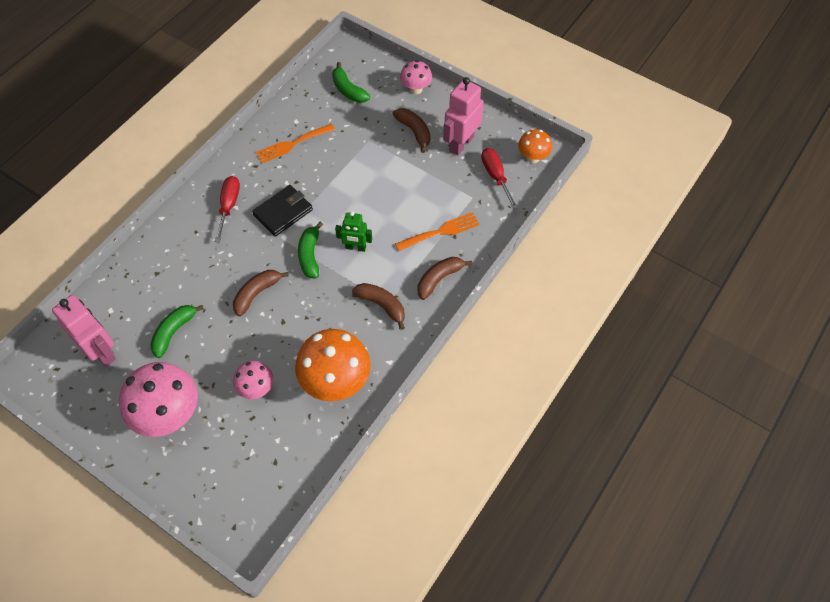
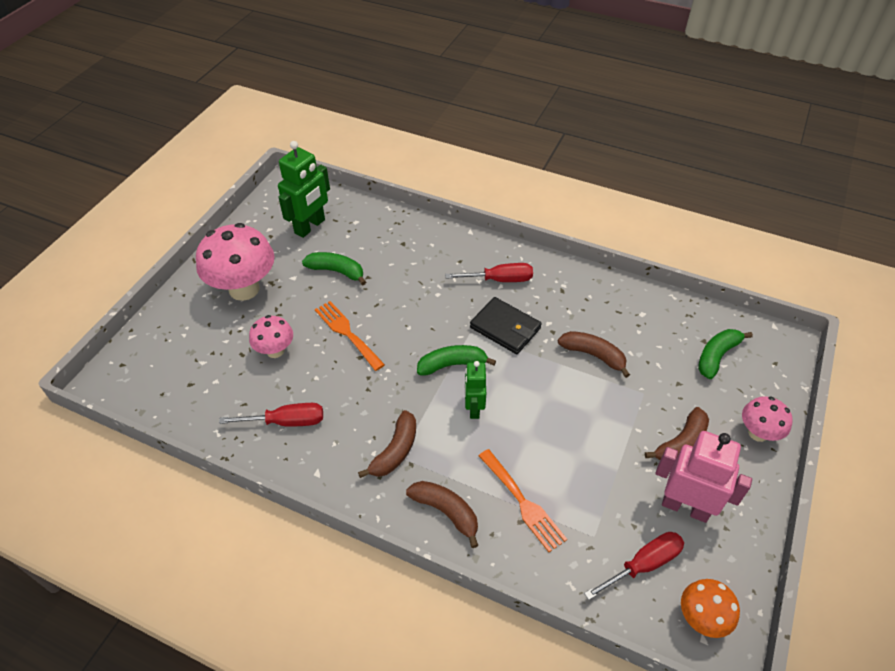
camera: 80 degrees right, 10 degrees down
(101, 351) = (310, 226): pink robot -> green robot
(257, 293) = (392, 327): brown banana -> brown banana (593, 355)
(292, 144) = (605, 317): orange fork -> orange fork (347, 333)
(336, 382) = (286, 422): orange mushroom -> red screwdriver

